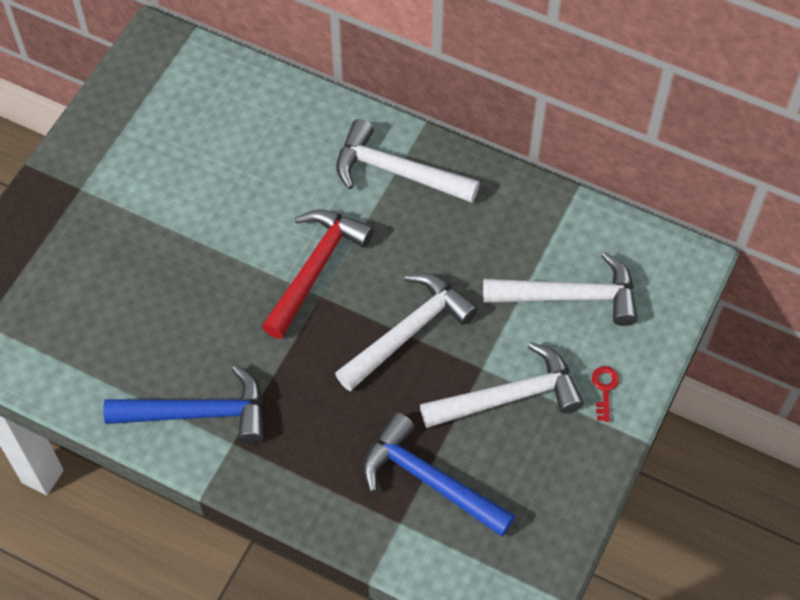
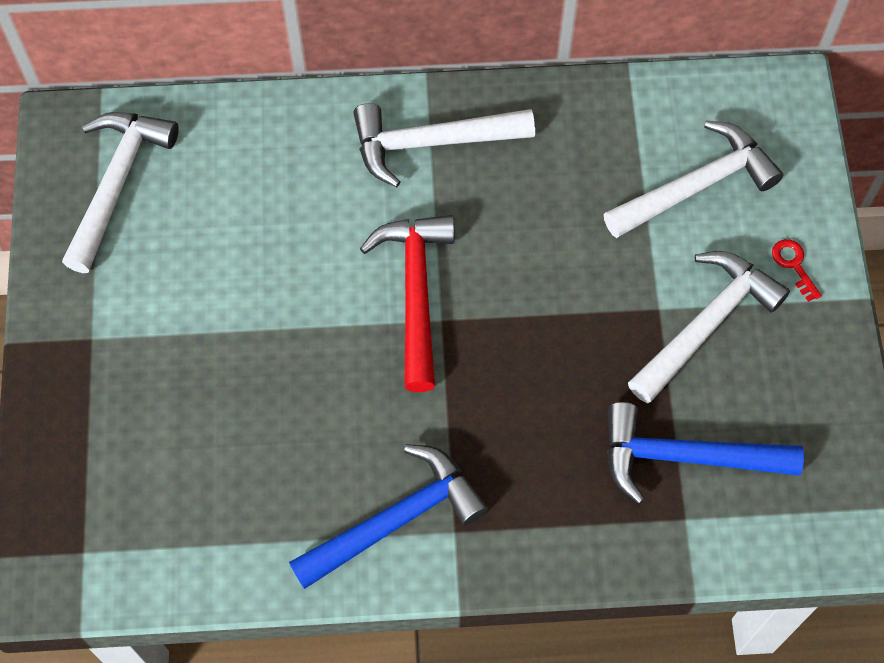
camera: 30 degrees left, 5 degrees up
(408, 331) = (558, 309): white hammer -> white hammer (117, 183)

